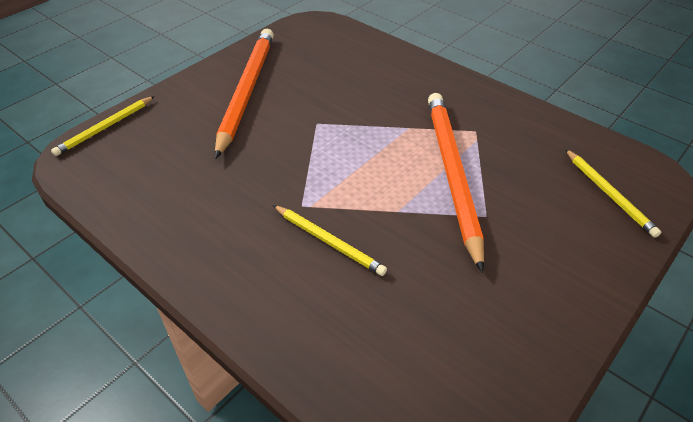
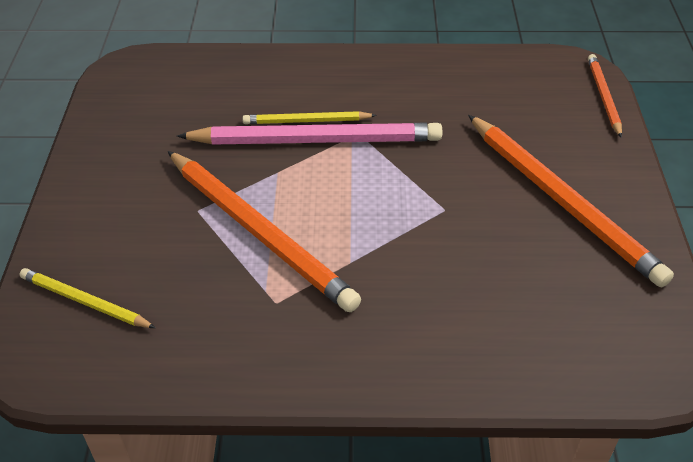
camera: 140 degrees right, 0 degrees up
(105, 128) = (603, 96): yellow pencil -> orange pencil
(341, 219) = (316, 140): none -> pink pencil

